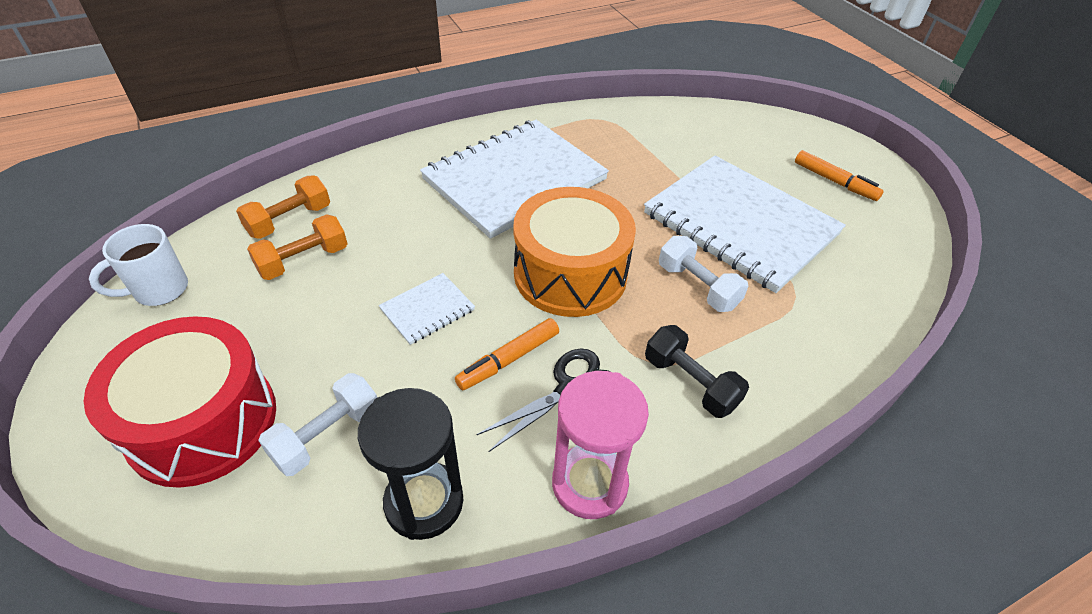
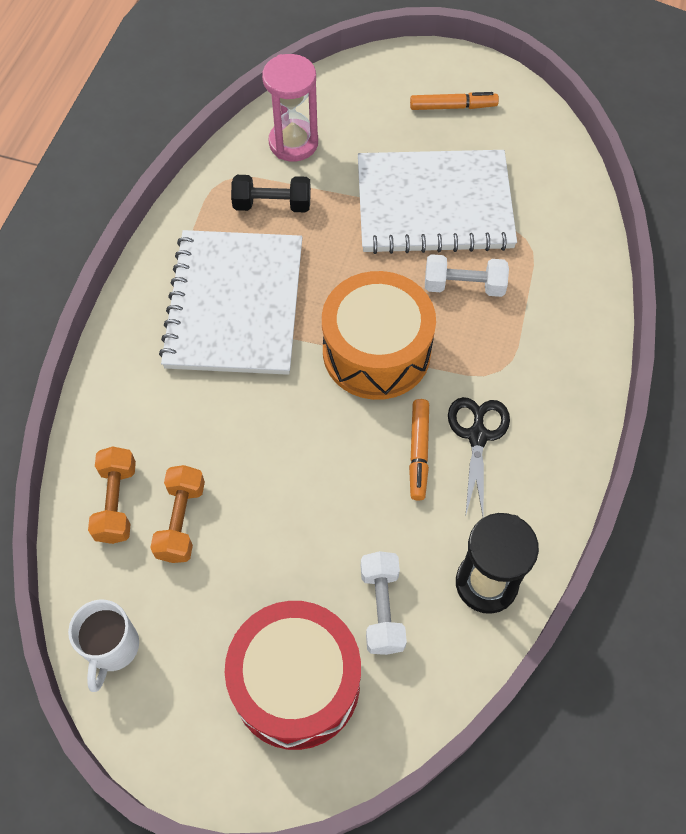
camera: 45 degrees left, 15 degrees up
(427, 310) = (322, 470): white notebook -> none
(589, 483) = (554, 481): pink hourglass -> pink hourglass (293, 143)
(690, 383) = (534, 364): black dumbbell -> black dumbbell (272, 204)

